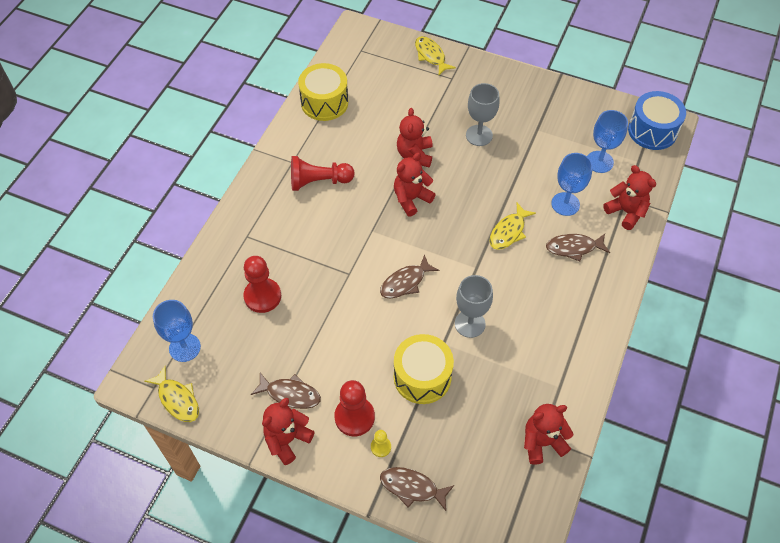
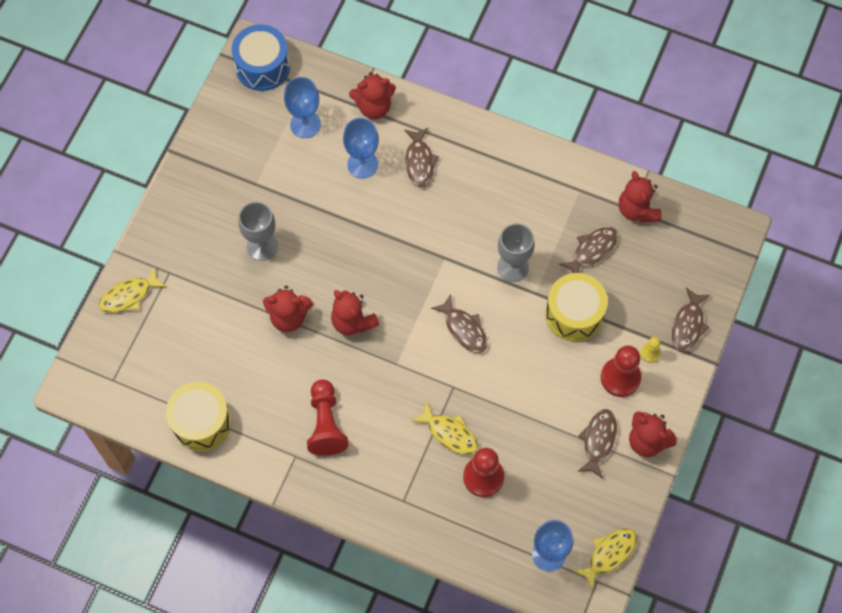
camera: 90 degrees left, 10 degrees up
(492, 396) = (592, 250): none -> brown fish
(508, 231) = (398, 223): yellow fish -> yellow fish (449, 433)
(626, 212) = (374, 107): red teddy bear -> red teddy bear turned 150 degrees counterclockwise

